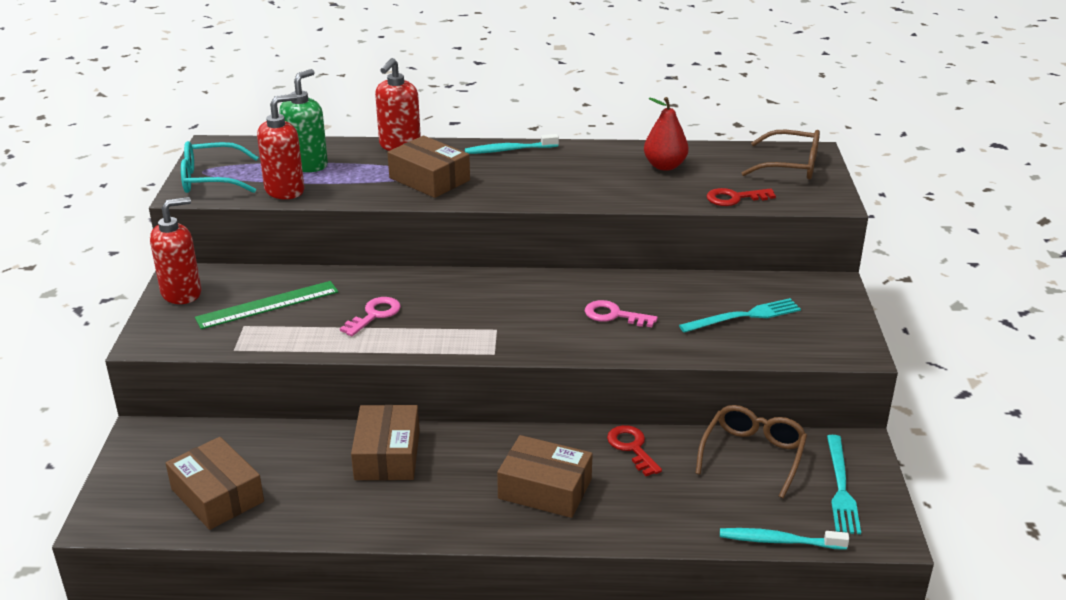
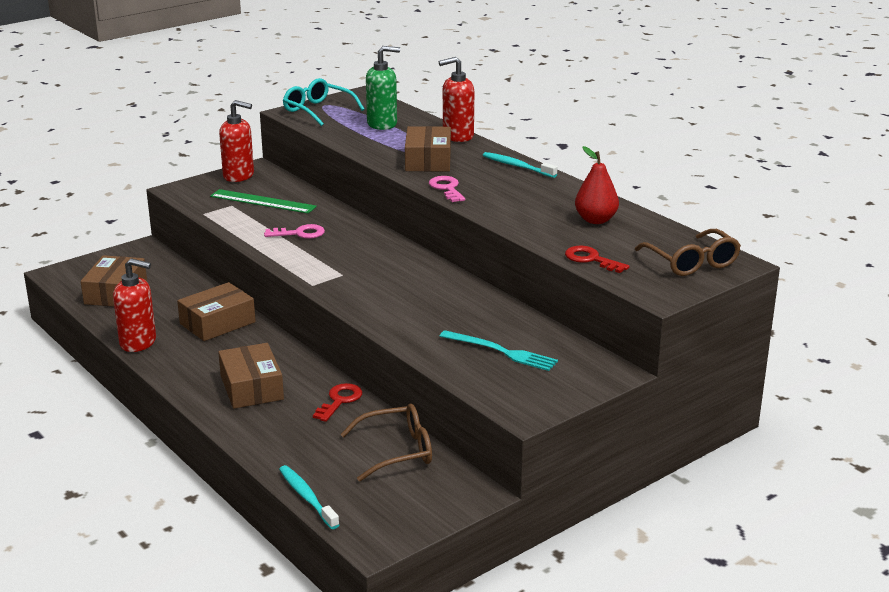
camera: 50 degrees right, 5 degrees down
(285, 190) = (339, 132): red soap dispenser -> red soap dispenser (138, 342)
(614, 315) = (423, 305): pink key -> pink key (447, 188)
(841, 487) = (408, 503): turquoise fork -> none

